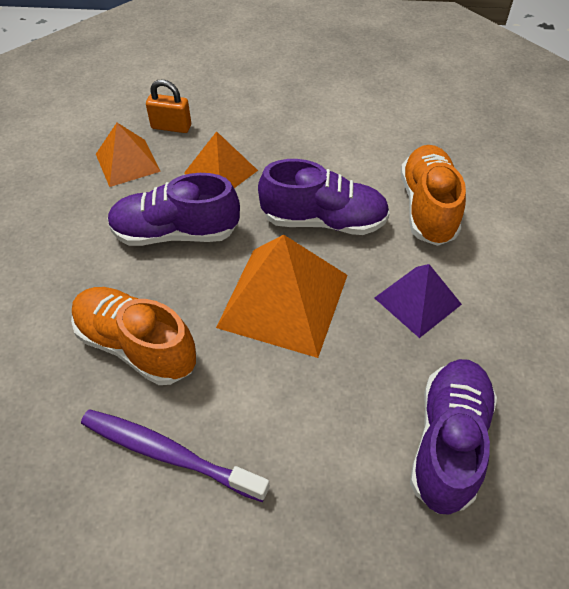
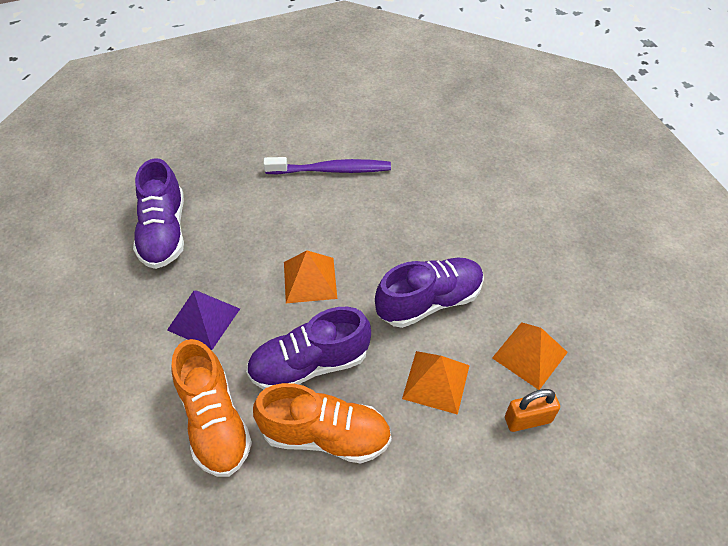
camera: 155 degrees right, 0 degrees up
(136, 346) = (393, 213): orange shoe -> orange shoe (325, 435)
(283, 300) = (310, 280): orange pyramid -> orange pyramid, size x0.60

